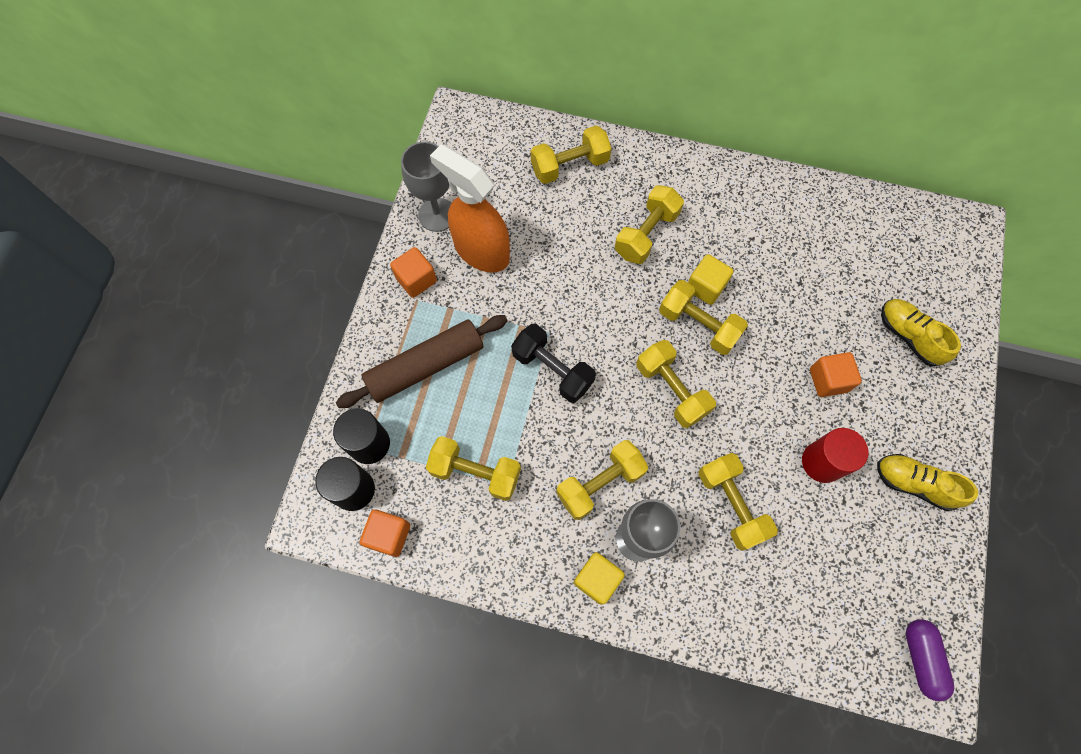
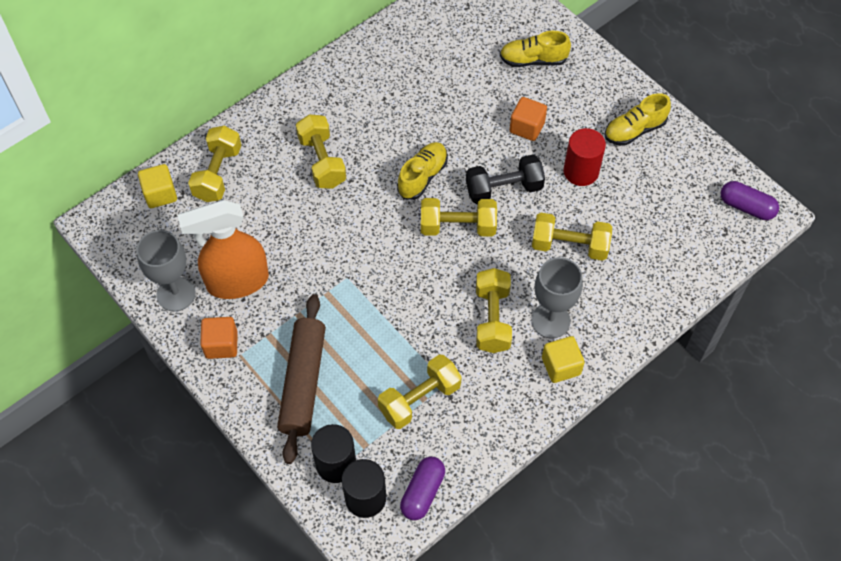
camera: 55 degrees left, 10 degrees down
(389, 535) = (422, 492): orange cube -> purple capsule
(552, 370) = (379, 294): black dumbbell -> black dumbbell (504, 189)
(698, 325) = (422, 177): yellow dumbbell -> yellow shoe
(705, 287) = (397, 152): yellow cube -> yellow cube (160, 194)

